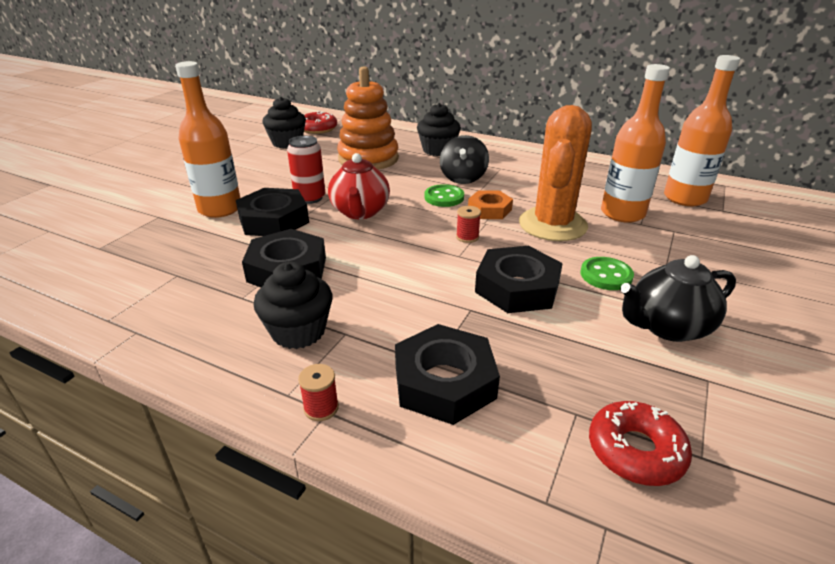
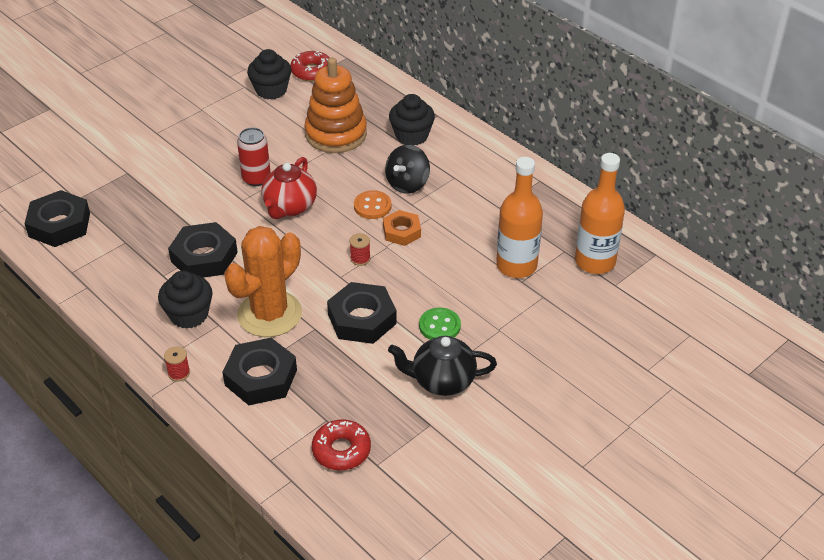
camera: 20 degrees right, 10 degrees up
(220, 209) = (177, 175): orange bottle -> none
(274, 220) = (215, 200): black nut -> black nut (59, 224)
(444, 197) = (372, 206): green button -> orange button
(552, 225) = (442, 263): orange cactus -> orange cactus (269, 314)

